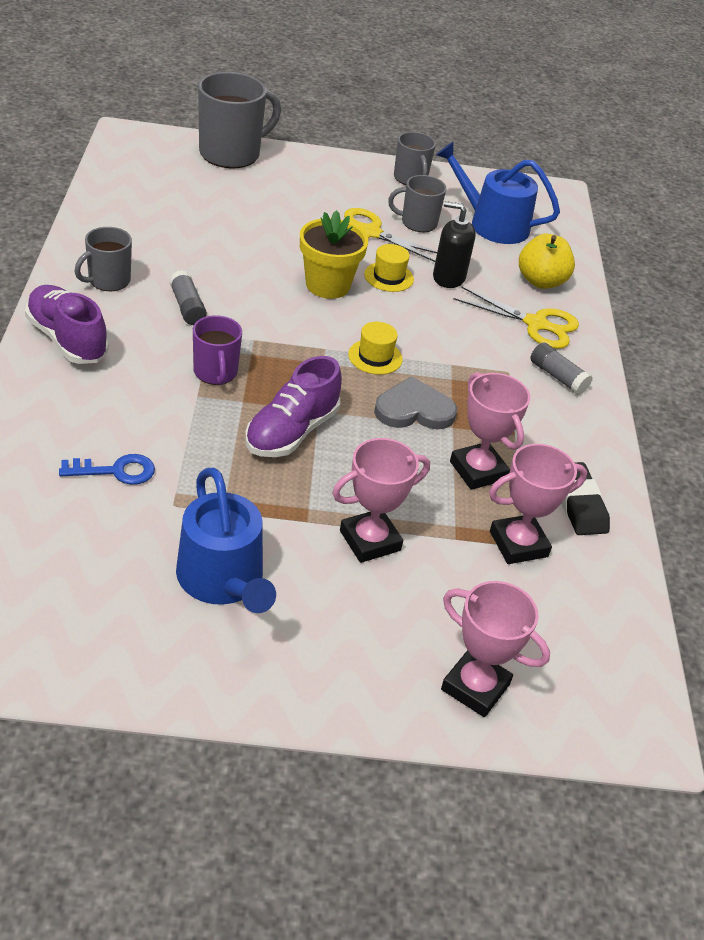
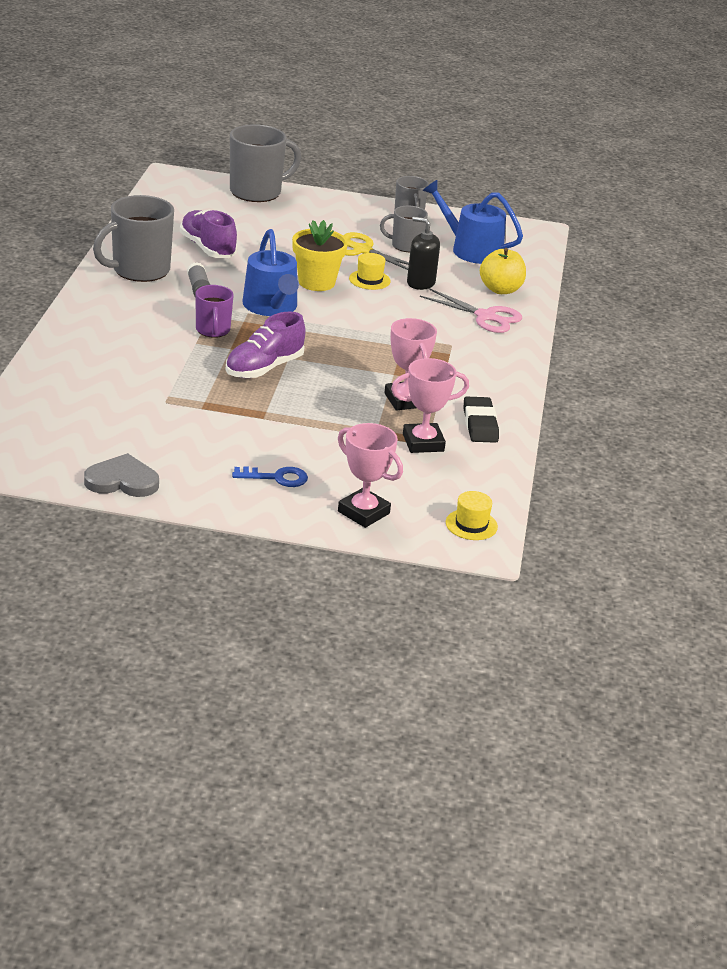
camera: 10 degrees right, 10 degrees down
(67, 339) = (102, 304): purple shoe -> purple shoe (208, 248)
(108, 281) = (139, 270): grey mug -> grey mug, size x1.73
(115, 471) = (126, 380): blue key -> blue key (276, 478)
(223, 580) = (193, 444): blue watering can -> blue watering can (271, 307)
(370, 540) = (308, 432): pink trophy -> none
(375, 357) = (343, 329): yellow hat -> yellow hat (471, 525)
(414, 409) = (365, 362): grey heart -> grey heart (122, 481)
(536, 324) = (486, 317): yellow scissors -> pink scissors
(557, 377) = (492, 350): grey glue stick -> none

